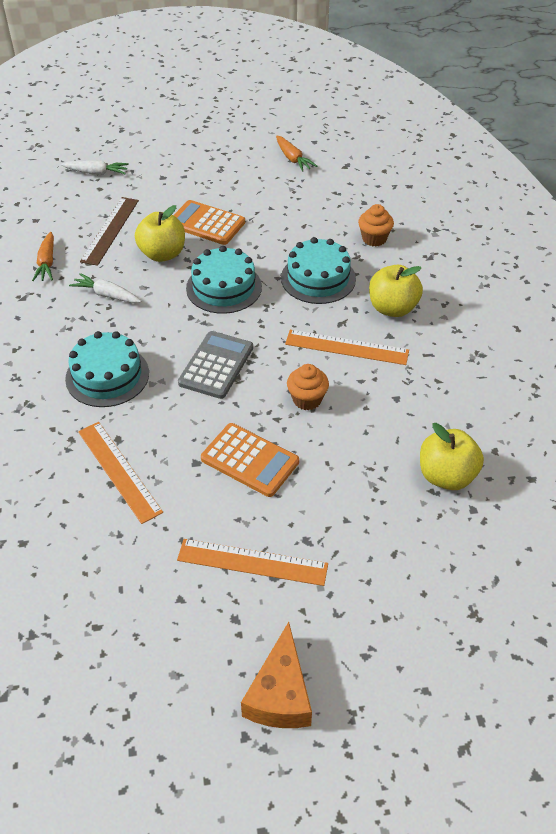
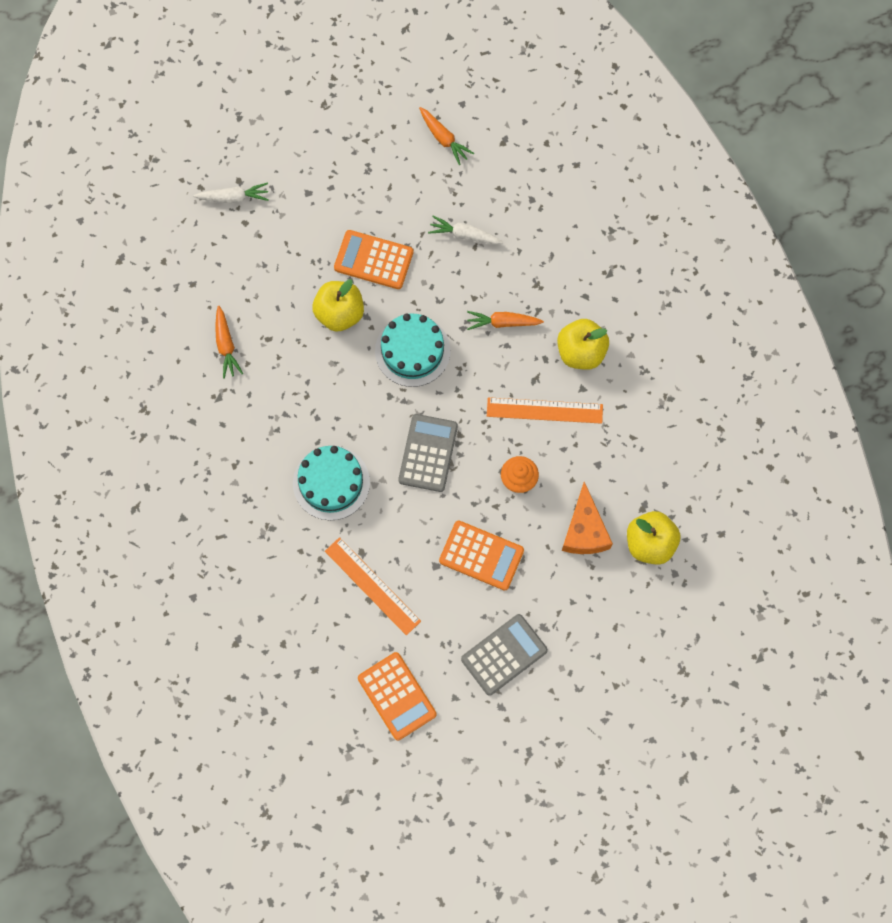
camera: 10 degrees left, 25 degrees up
(107, 295) = (300, 380): white carrot -> white carrot (464, 235)
(109, 586) = (396, 696): none -> orange calculator
(110, 230) = (276, 287): brown ruler -> none
(252, 562) = (504, 655): orange ruler -> grey calculator
(280, 694) = (547, 761): orange cheese -> orange cheese (584, 530)
(318, 278) = (503, 322): turquoise cake -> orange carrot
(374, 239) = (550, 255): orange cupcake -> none

